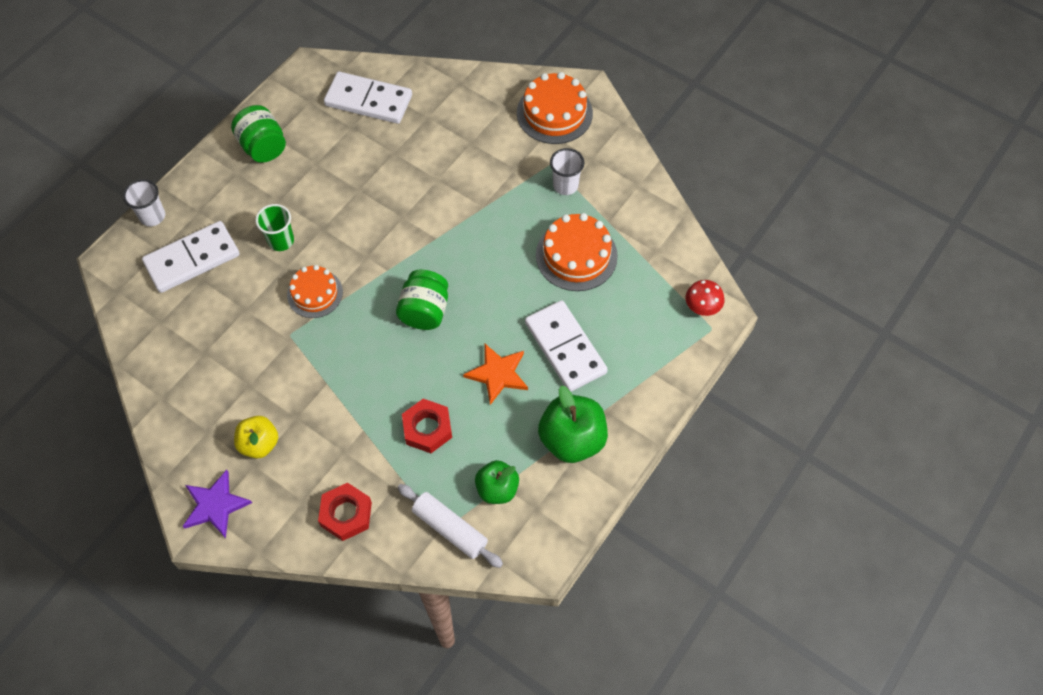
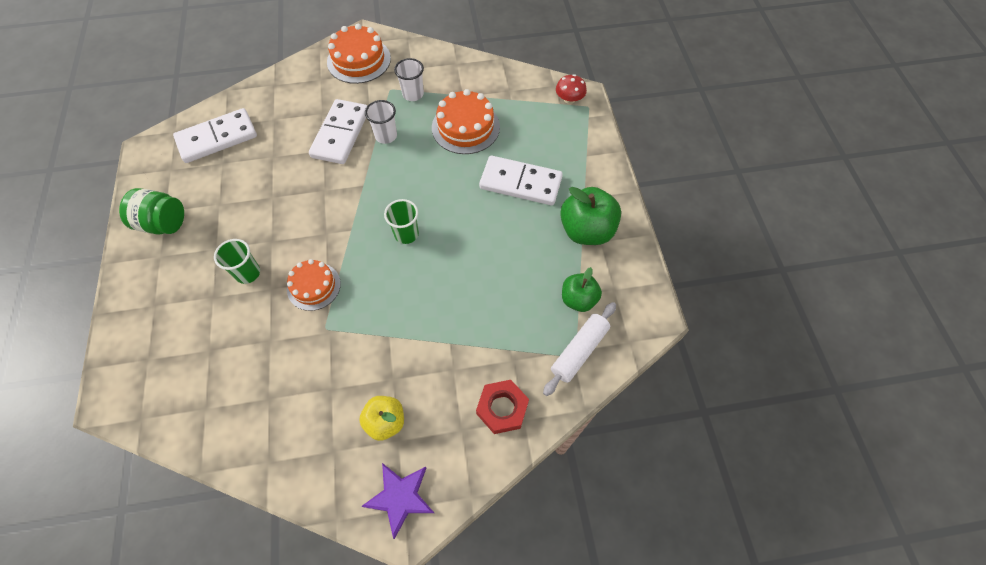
camera: 45 degrees left, 0 degrees up
(152, 216) = (115, 339): white cup -> white cup (386, 136)
(192, 259) = (185, 342): white domino -> white domino (341, 134)
(424, 311) = (406, 234): green jar -> green cup
(427, 428) = (492, 303): red nut -> none
(450, 529) = (579, 351): white rolling pin -> white rolling pin turned 45 degrees counterclockwise
(498, 374) = (498, 232): orange star -> none

